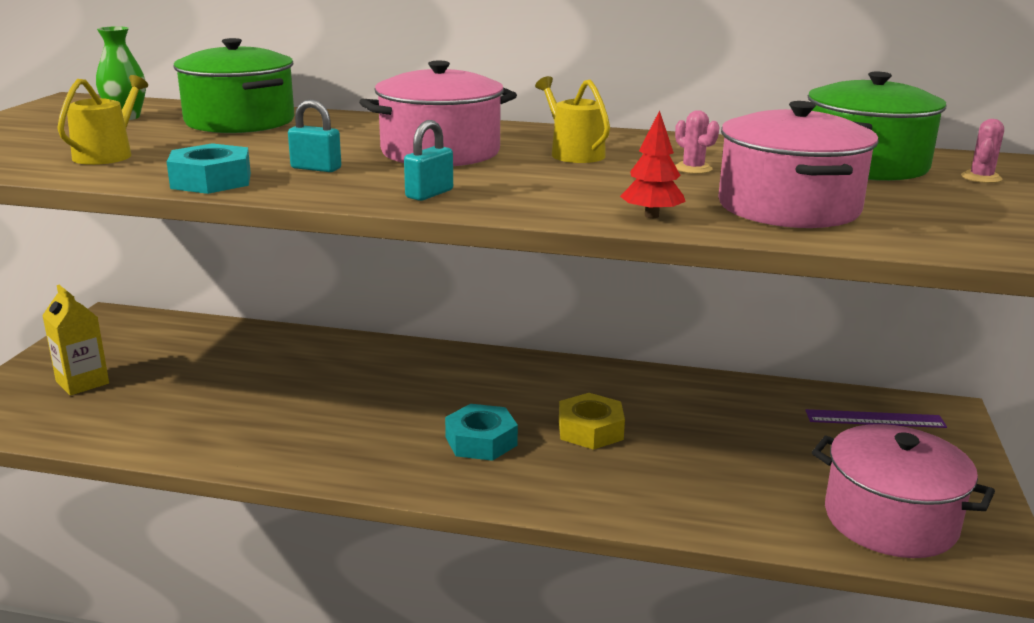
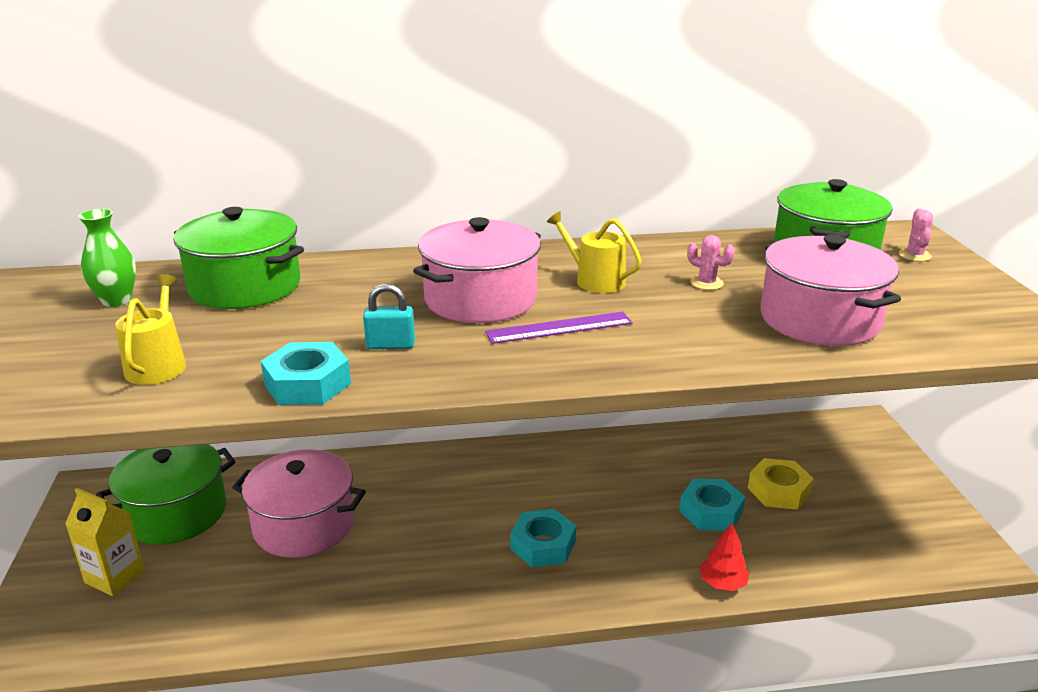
camera: 20 degrees left, 5 degrees up
(166, 348) = (176, 513): none -> green pot
(429, 194) = (528, 361): turquoise padlock -> none
(590, 430) = (624, 509): yellow nut -> yellow nut (779, 491)
(651, 216) = (732, 352): red tree -> red tree (722, 584)
(687, 451) = (711, 512): none -> turquoise nut
(875, 419) = (823, 443): purple ruler -> purple ruler (559, 327)
(890, 520) = (889, 538): pink pot -> pink pot (304, 525)

